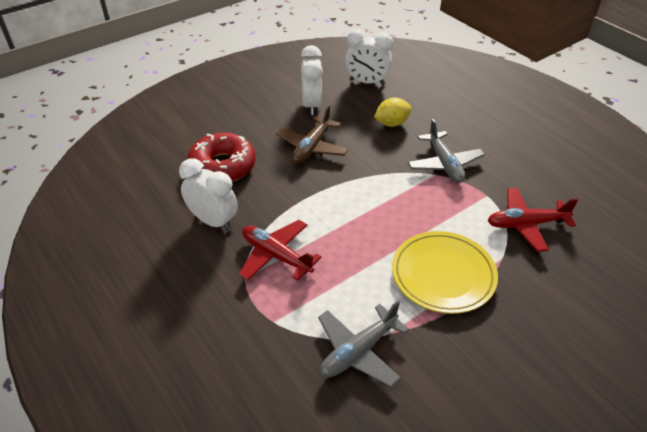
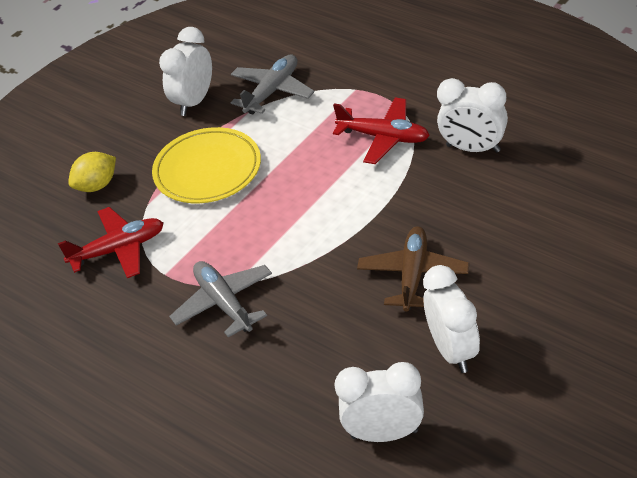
camera: 170 degrees right, 0 degrees up
(222, 166) = (513, 212): red donut -> none
(391, 123) = (314, 352): yellow lemon -> yellow lemon (97, 185)
(448, 369) = (194, 101): none -> white clock

